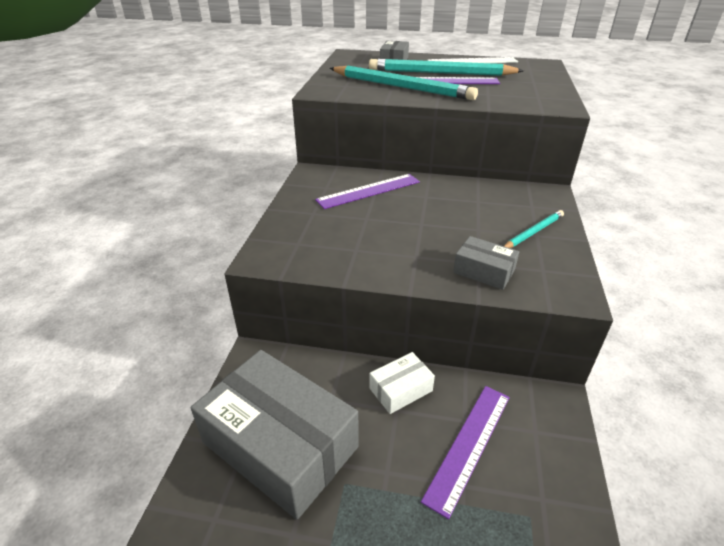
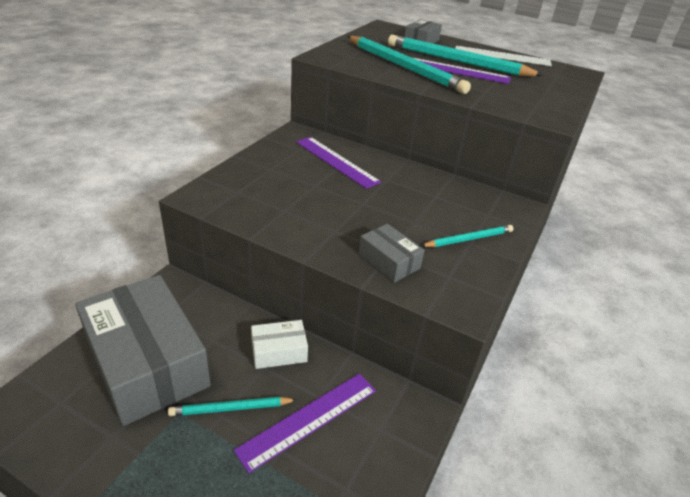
camera: 15 degrees right, 0 degrees up
(369, 191) = (336, 161): purple ruler -> purple ruler turned 60 degrees clockwise
(392, 461) = (231, 408): none -> turquoise pencil

